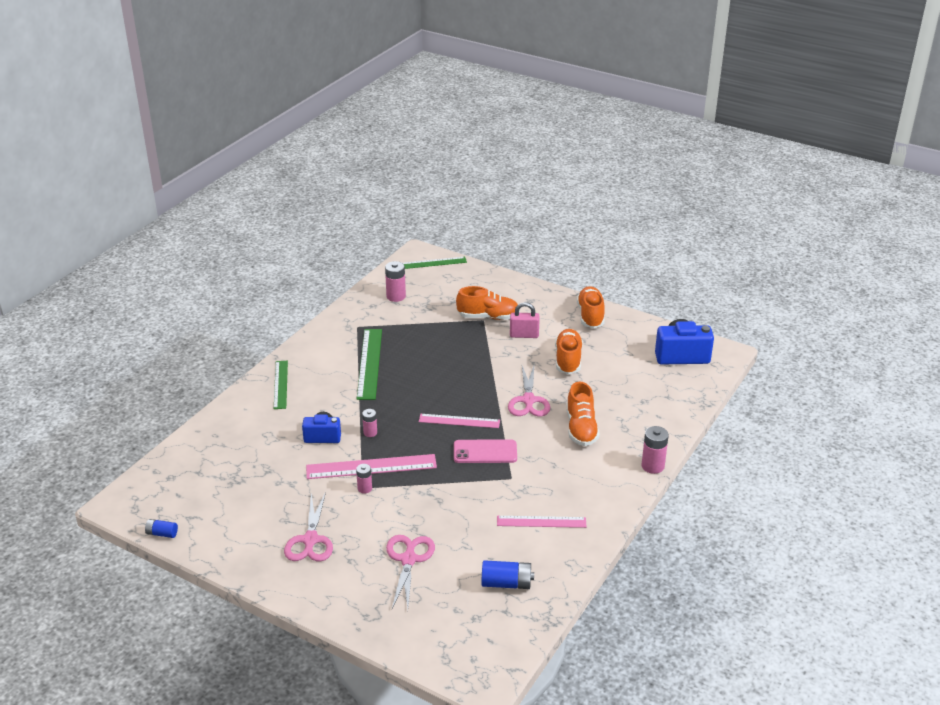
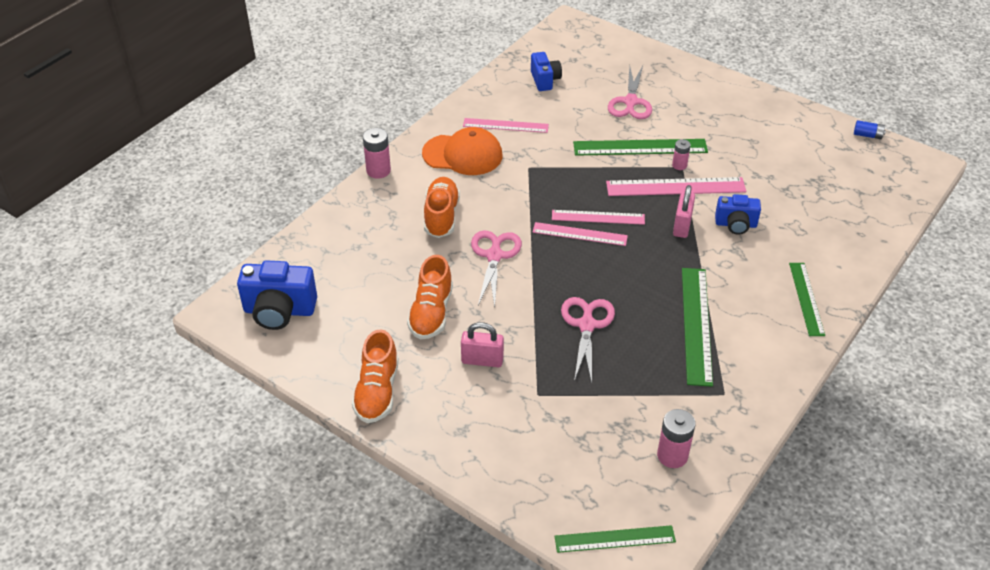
camera: 175 degrees left, 10 degrees up
(310, 540) = (723, 122): pink scissors -> pink scissors (587, 325)
(370, 432) = (682, 226): pink battery -> pink padlock
(402, 505) = (640, 147): none -> green ruler
(443, 435) = (598, 217): none -> pink ruler
(485, 452) = (553, 196): pink phone -> none
(488, 317) = (529, 400): orange shoe -> none
(506, 583) = (545, 80): blue battery -> blue camera
(577, 487) = (463, 155): none -> orange cap

